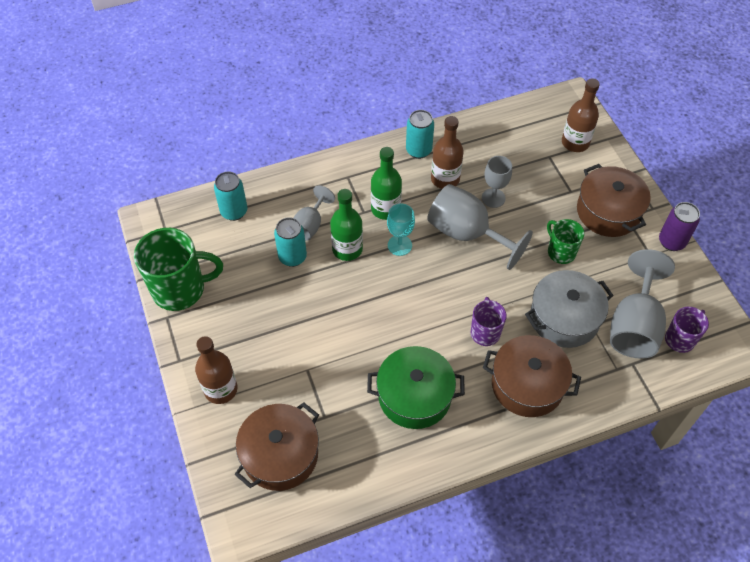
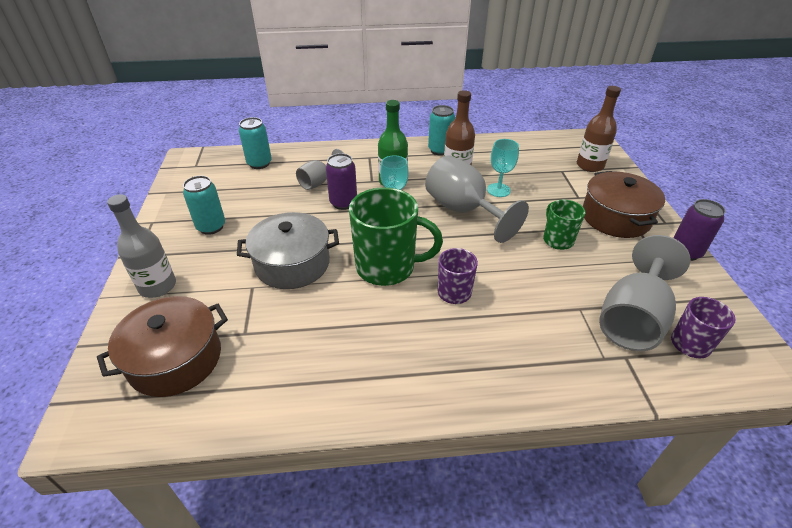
camera: 15 degrees right, 15 degrees down
(180, 289) = (178, 205): green mug -> green mug (387, 267)
(220, 389) = (157, 286): brown bottle -> grey bottle
(292, 257) = (290, 200): turquoise can -> turquoise can (211, 227)
(347, 249) = (343, 203): green bottle -> purple can
(414, 396) = (352, 334): green pot -> none
(493, 198) = (498, 190): grey goblet -> turquoise goblet
(527, 385) = (488, 351): brown pot -> none
(564, 318) = (548, 296): grey pot -> grey pot (292, 264)

